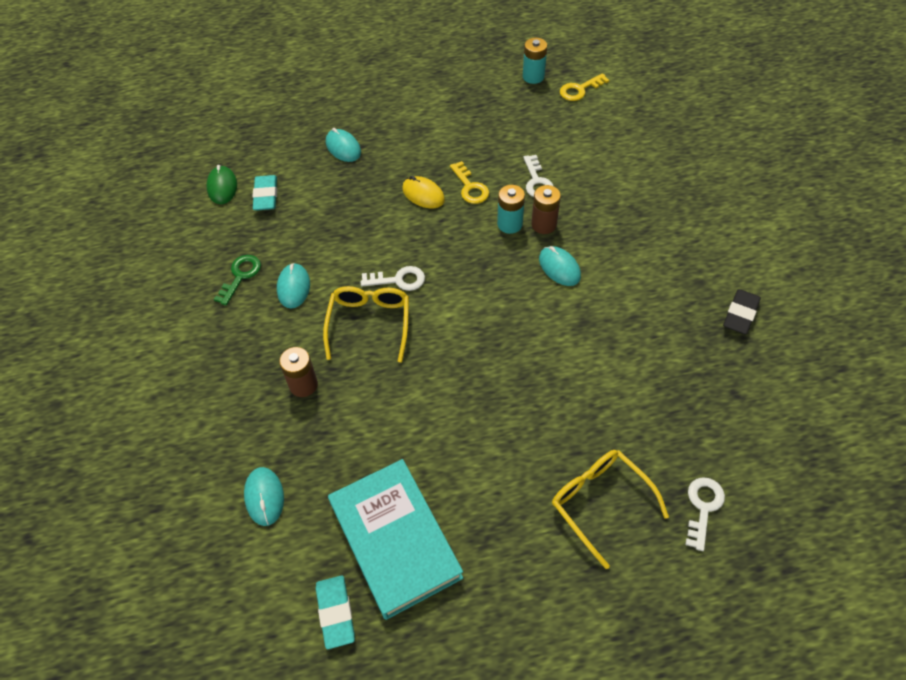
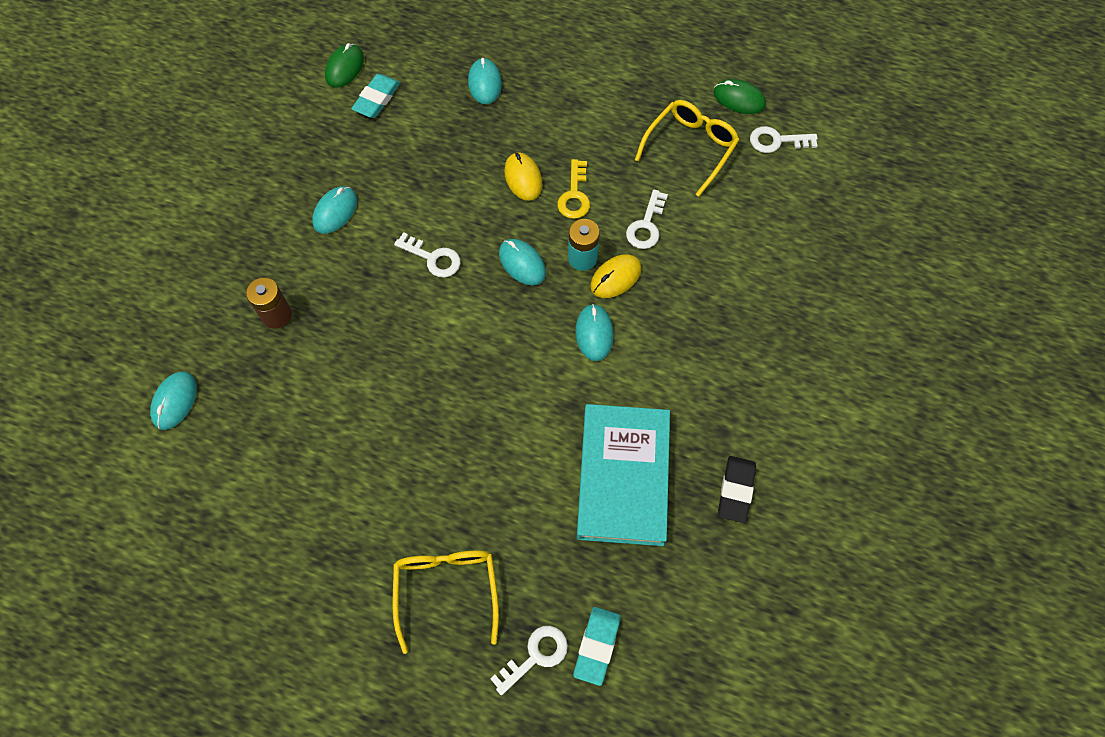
camera: 30 degrees right, 10 degrees up
(240, 276) = (297, 173): green key -> none
(335, 613) = (159, 540): turquoise eraser -> turquoise eraser (596, 646)
(369, 323) = (375, 288): yellow glasses -> yellow glasses (690, 147)
(395, 540) = (250, 508): turquoise book -> turquoise book (623, 477)
(469, 249) = (522, 263): none -> turquoise mouse
(533, 76) = (739, 99): turquoise battery -> green mouse
(544, 224) = (615, 277): brown battery -> yellow mouse
(580, 89) = (777, 141): yellow key -> white key
(740, 314) = (735, 490): black eraser -> black eraser turned 45 degrees counterclockwise

